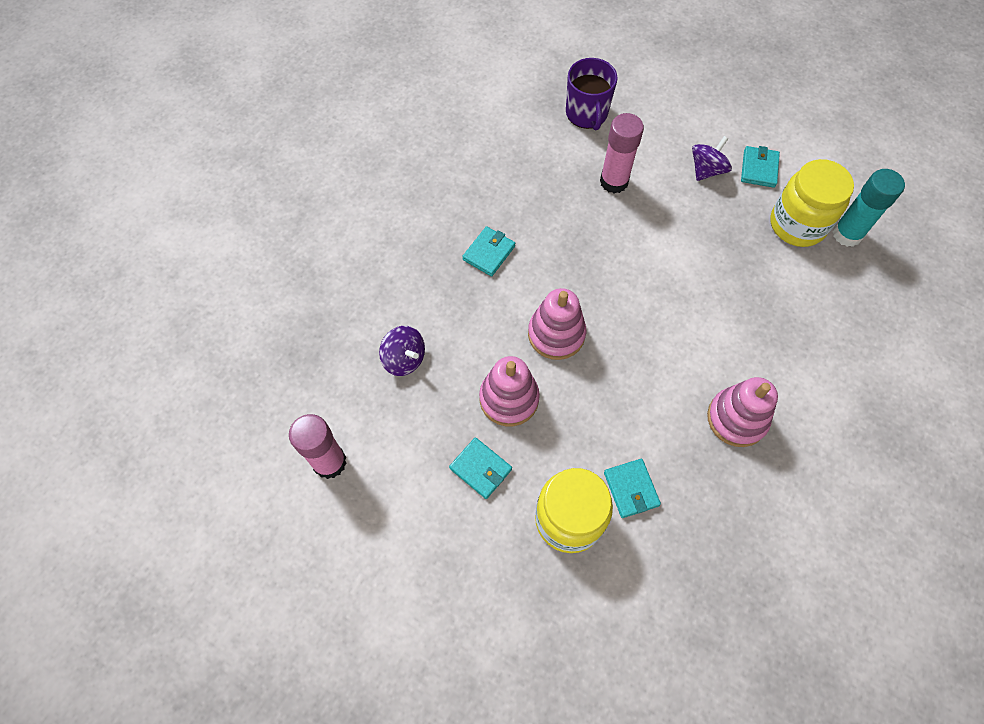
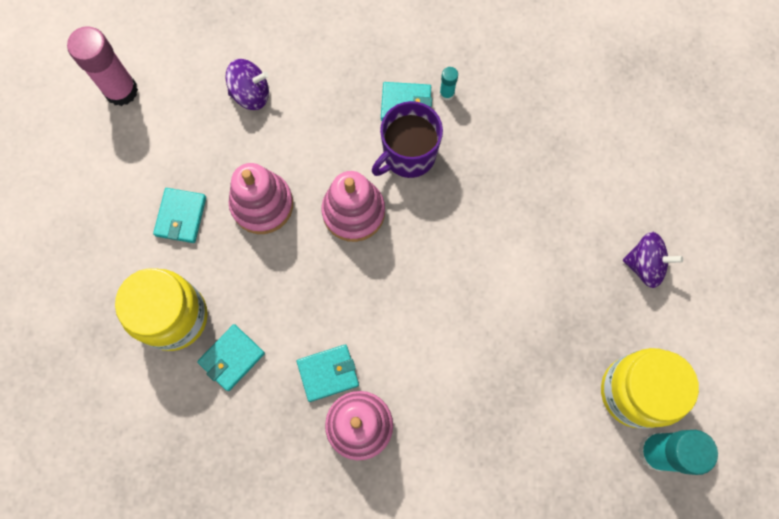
camera: 60 degrees right, 10 degrees up
(404, 359) = (251, 94): purple spinning top -> purple spinning top turned 105 degrees counterclockwise
(498, 221) = (446, 93): none -> turquoise glue stick
(587, 114) = (637, 108): purple mug -> purple mug (408, 155)
(614, 181) = (567, 178): pink glue stick -> none
(759, 169) = (684, 319): turquoise wallet -> turquoise wallet (328, 373)

